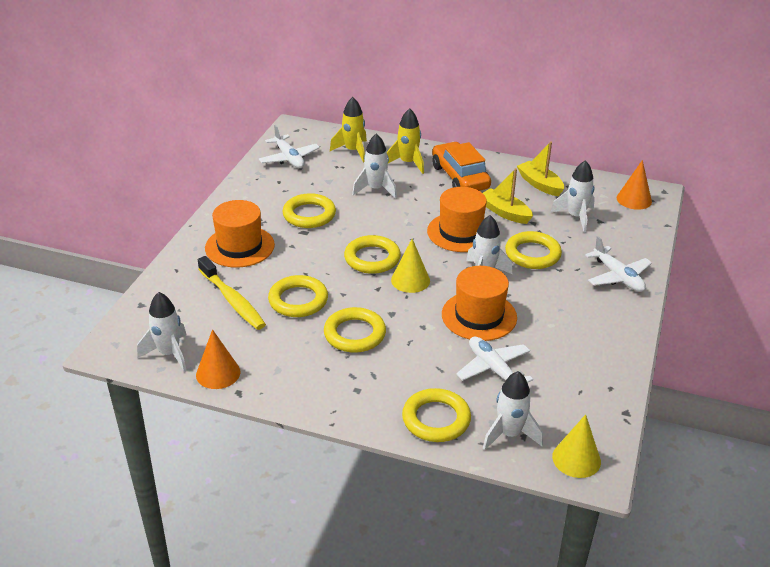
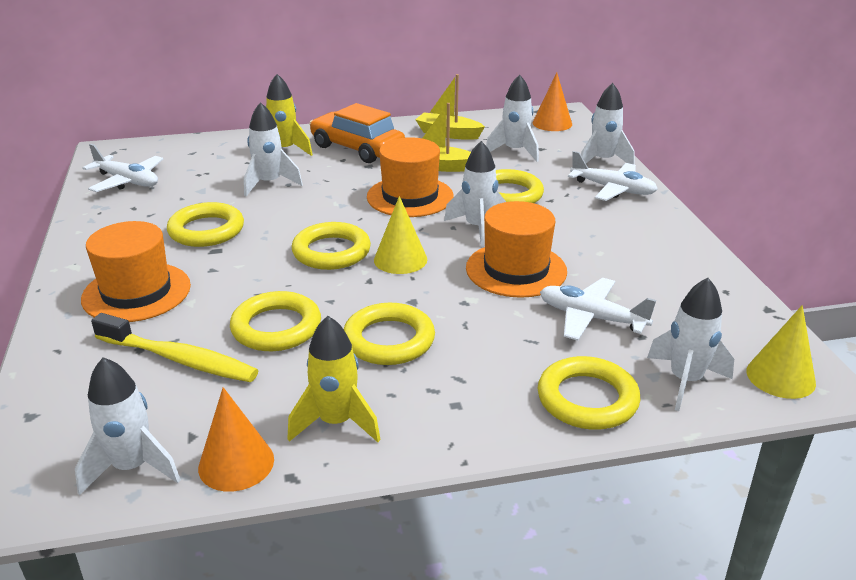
camera: 30 degrees left, 5 degrees down
(353, 151) = (206, 155): yellow rocket -> yellow rocket (336, 422)
(637, 249) = (602, 161): none -> white rocket

